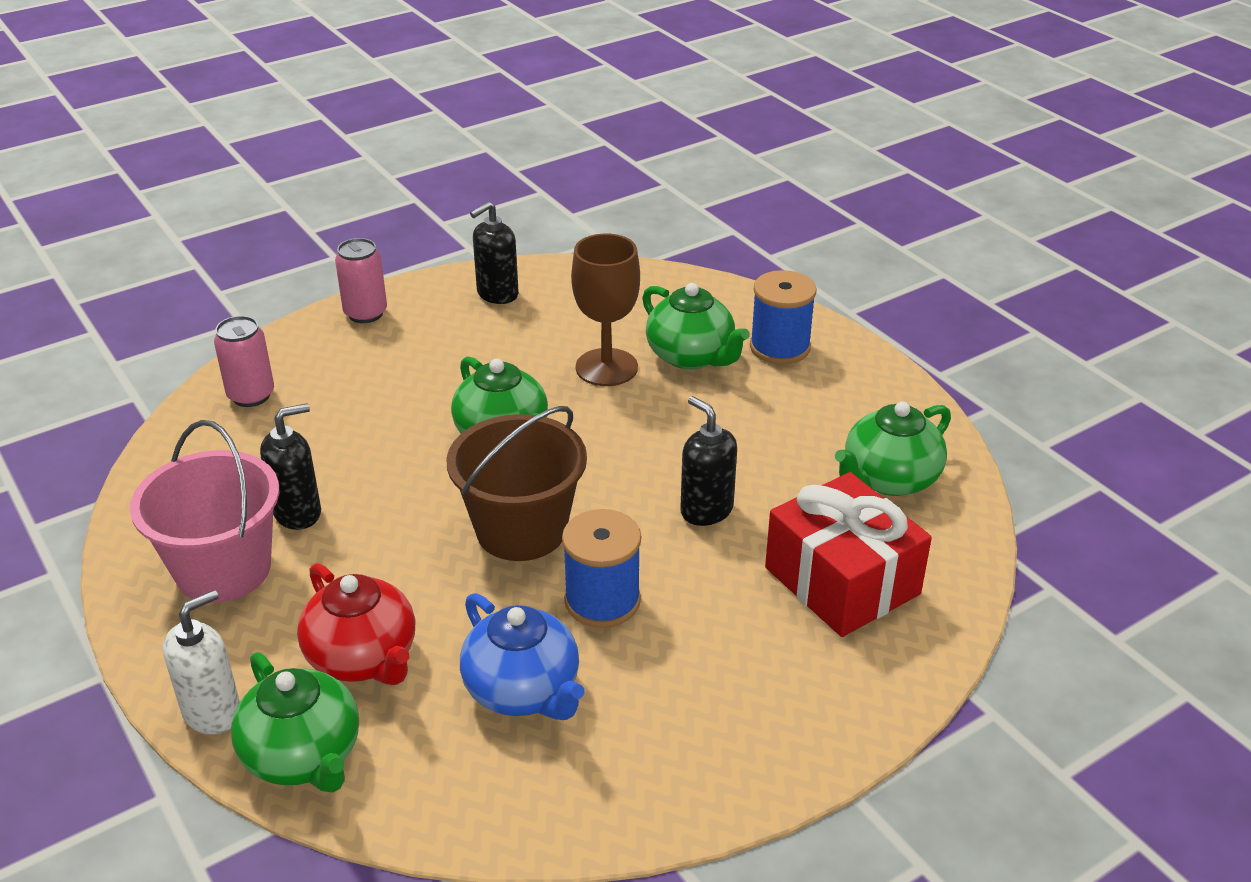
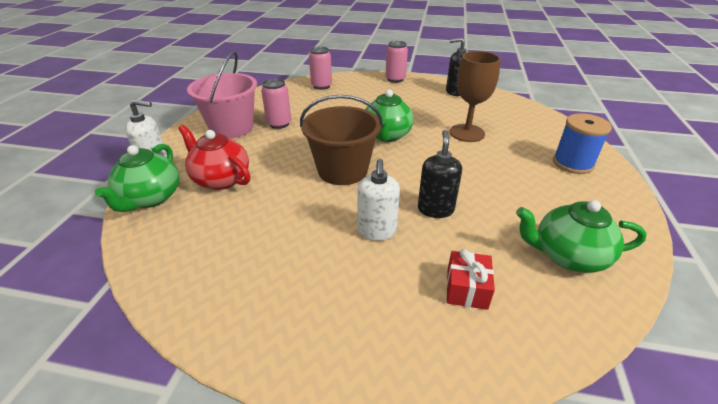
camera: 45 degrees right, 0 degrees up
(298, 513) = (279, 124): black soap dispenser -> pink can
(363, 658) = (220, 179): red teapot -> red teapot turned 120 degrees clockwise
(523, 690) = (248, 229): blue teapot -> none
(602, 601) = (332, 216): blue spool -> none
(678, 582) = (377, 231): none -> white soap dispenser
(691, 356) = (516, 146): green teapot -> none
(842, 581) = (466, 289): red gift -> red gift, size x0.50

